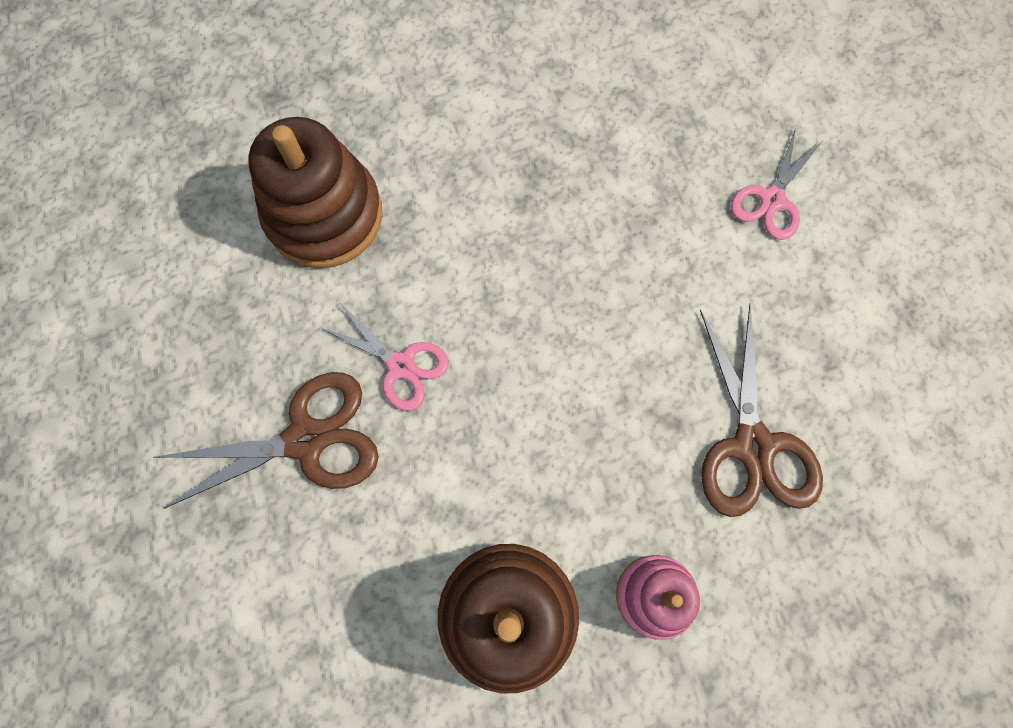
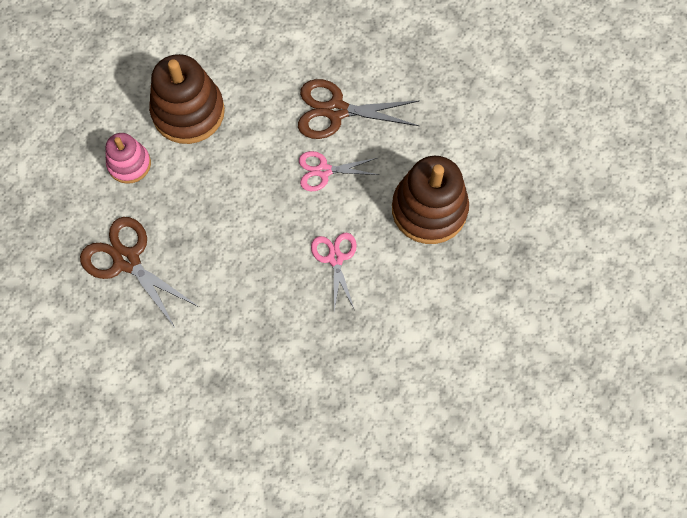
camera: 140 degrees right, 5 degrees down
(306, 439) = (336, 111): brown scissors -> brown scissors turned 60 degrees clockwise
(772, 200) = (203, 403): pink scissors -> pink scissors (335, 258)

